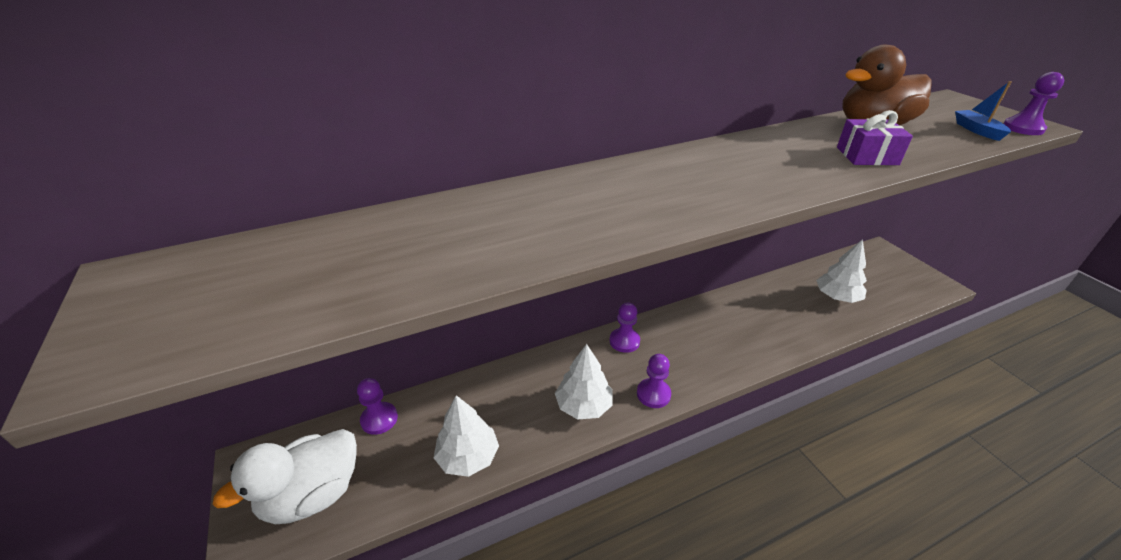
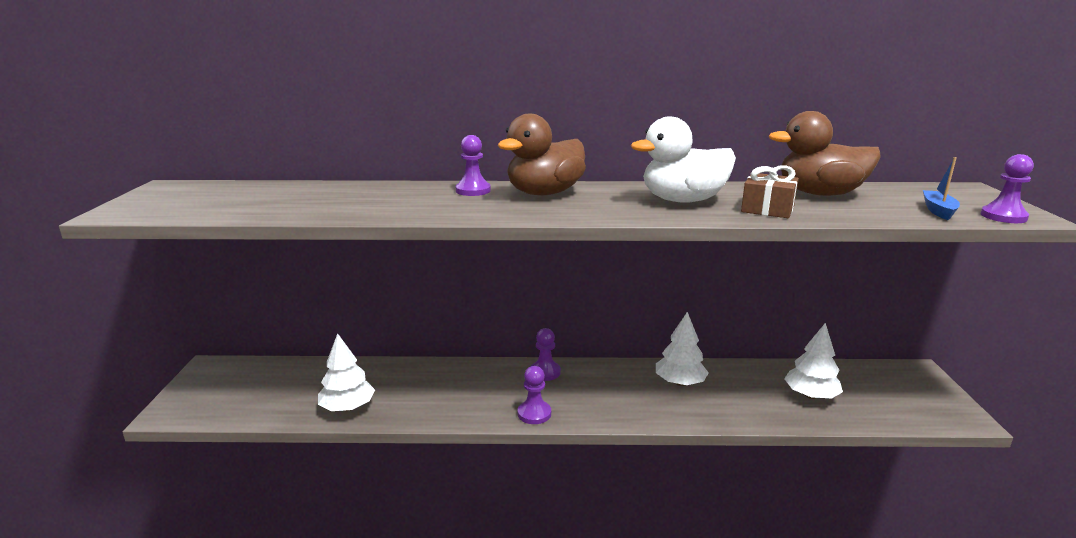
camera: 25 degrees right, 15 degrees down
(313, 495) = (230, 396): white duck -> white duck (683, 200)
(379, 419) = (307, 368): purple pawn -> purple pawn (473, 190)
(584, 405) = (466, 403): white tree -> white tree (680, 382)
(651, 176) = (545, 193): none -> brown duck
(867, 156) = (767, 209): purple gift -> brown gift

